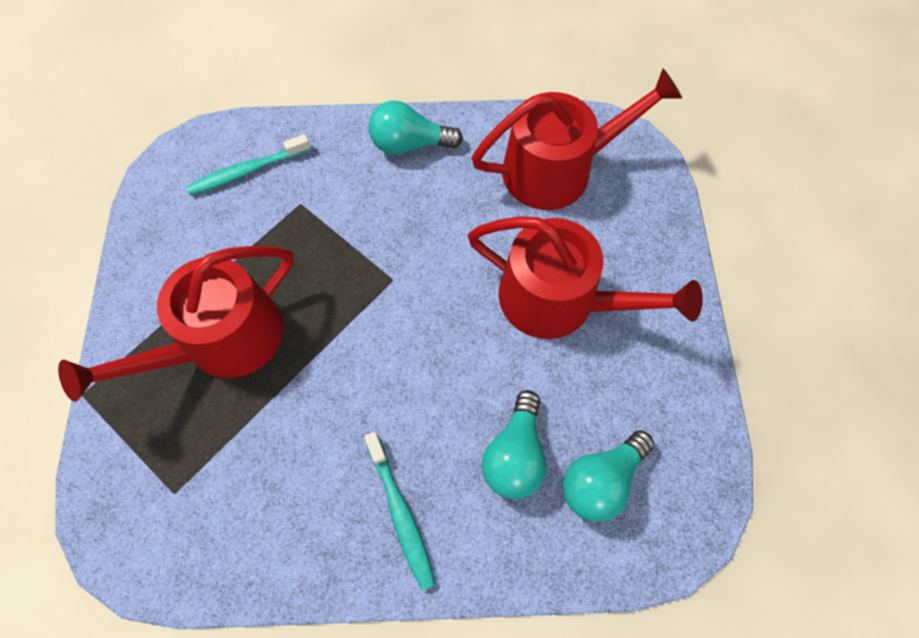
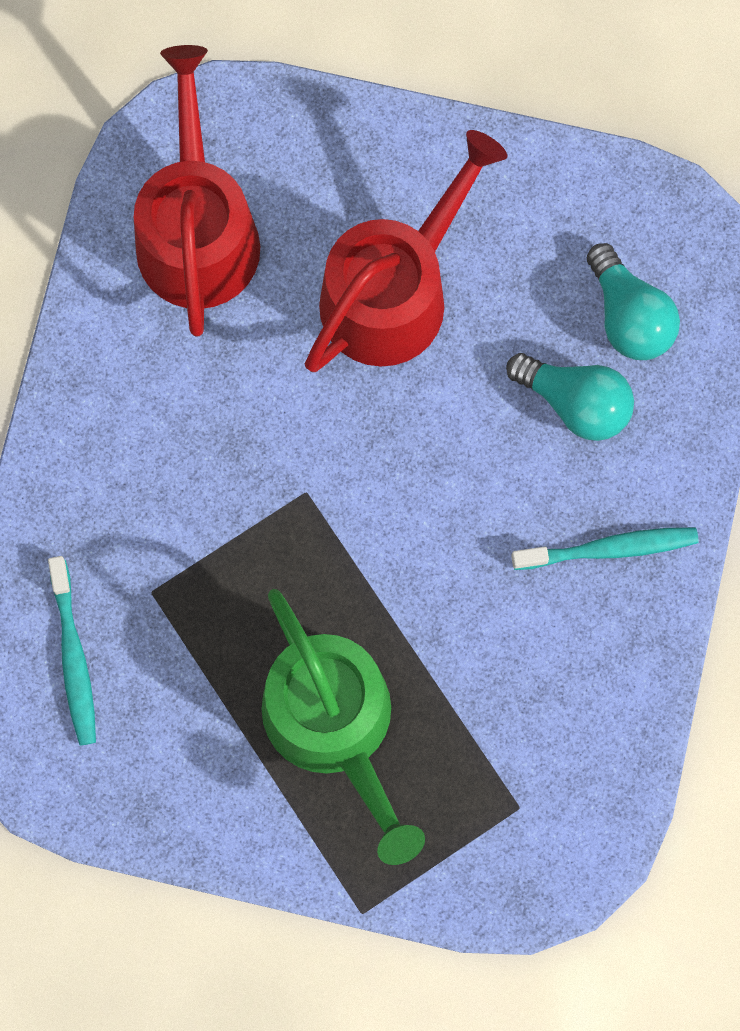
camera: 75 degrees left, 10 degrees up
(222, 341) = (335, 725): red watering can -> green watering can
(410, 144) = (94, 419): turquoise light bulb -> none

